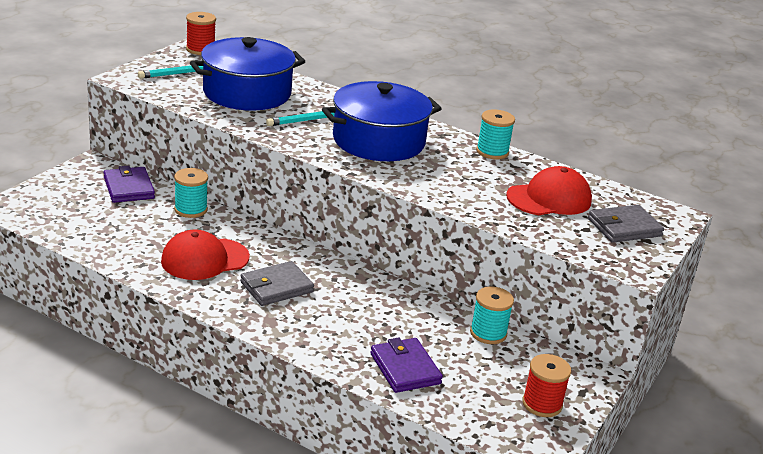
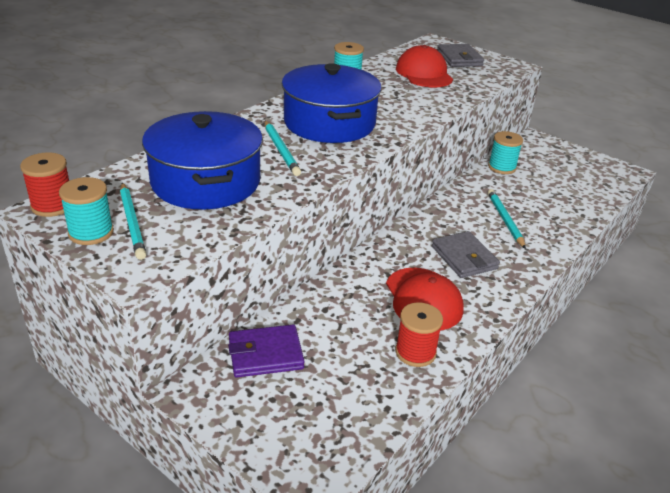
camera: 80 degrees left, 5 degrees up
(191, 209) = (320, 304): turquoise spool -> turquoise spool (91, 233)
(359, 321) = (505, 220): none -> turquoise pencil
(405, 369) = (560, 207): purple wallet -> none
(542, 404) = (576, 162): red spool -> red spool (415, 352)

